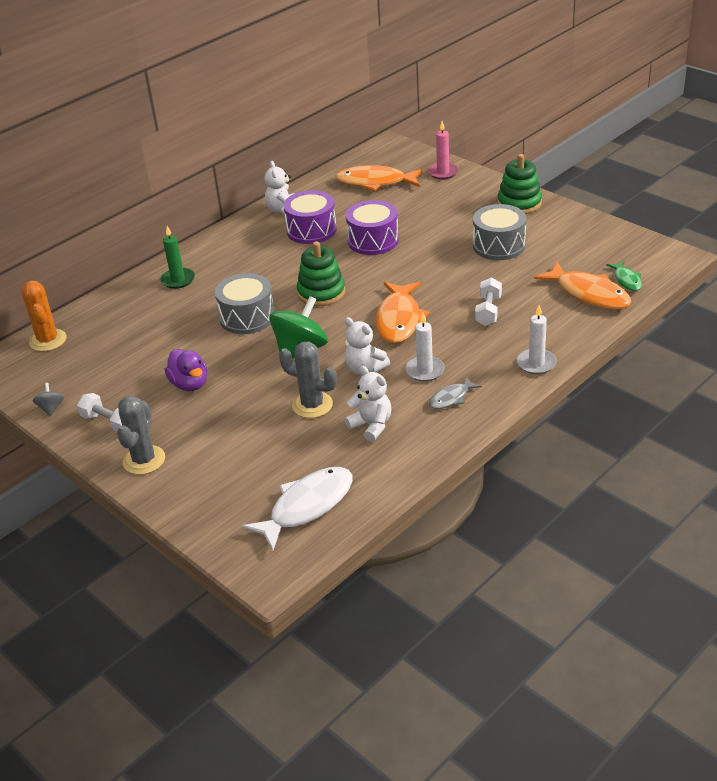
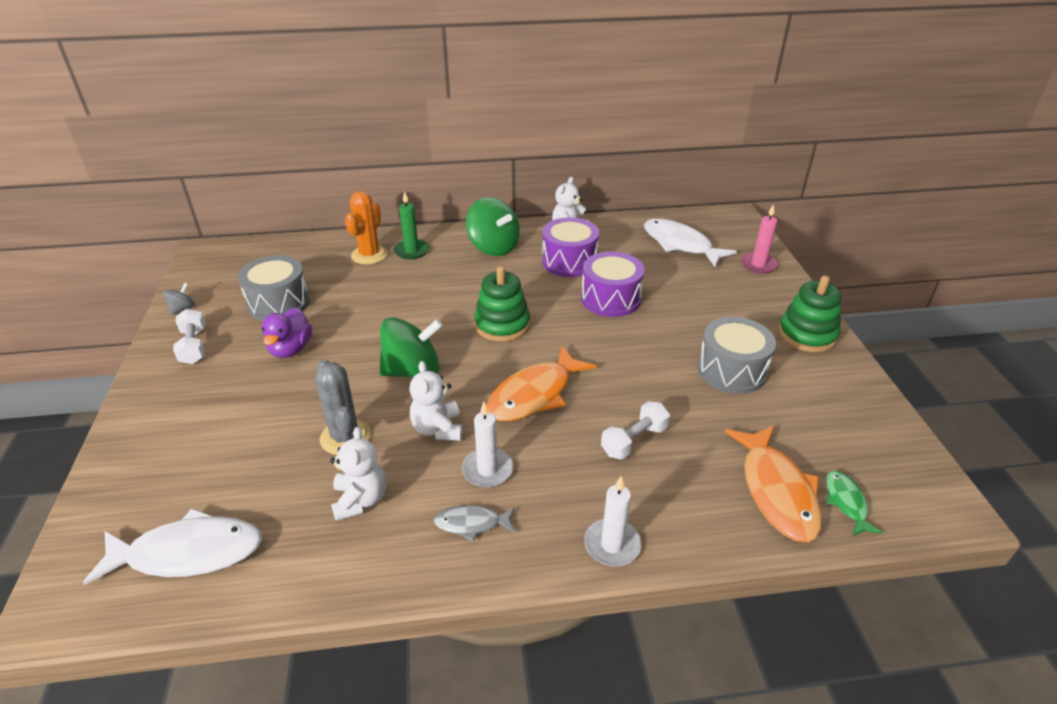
camera: 35 degrees right, 0 degrees up
(48, 340) = (263, 251): orange cactus -> orange cactus (369, 255)
(144, 460) = (162, 399): grey cactus -> none
(240, 247) = (493, 247): none -> green spinning top
(247, 317) = (414, 313): grey drum -> grey drum (279, 303)
(375, 182) = (680, 244): orange fish -> white fish
(626, 280) = (846, 502): green fish -> green fish turned 150 degrees clockwise

